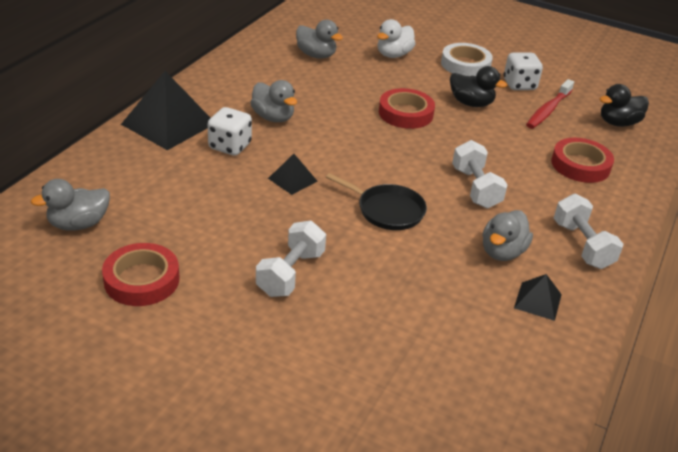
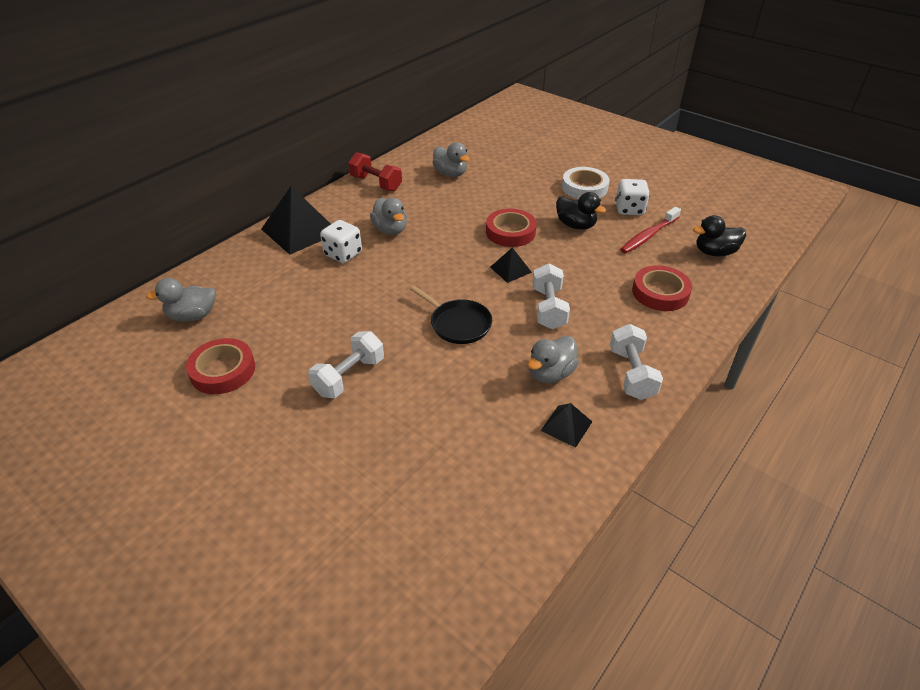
camera: 15 degrees right, 5 degrees up
(236, 69) = (376, 183): none -> red dumbbell
(292, 179) = (385, 288): black pyramid -> black pyramid (510, 269)
(393, 55) = (520, 176): white duck -> none

